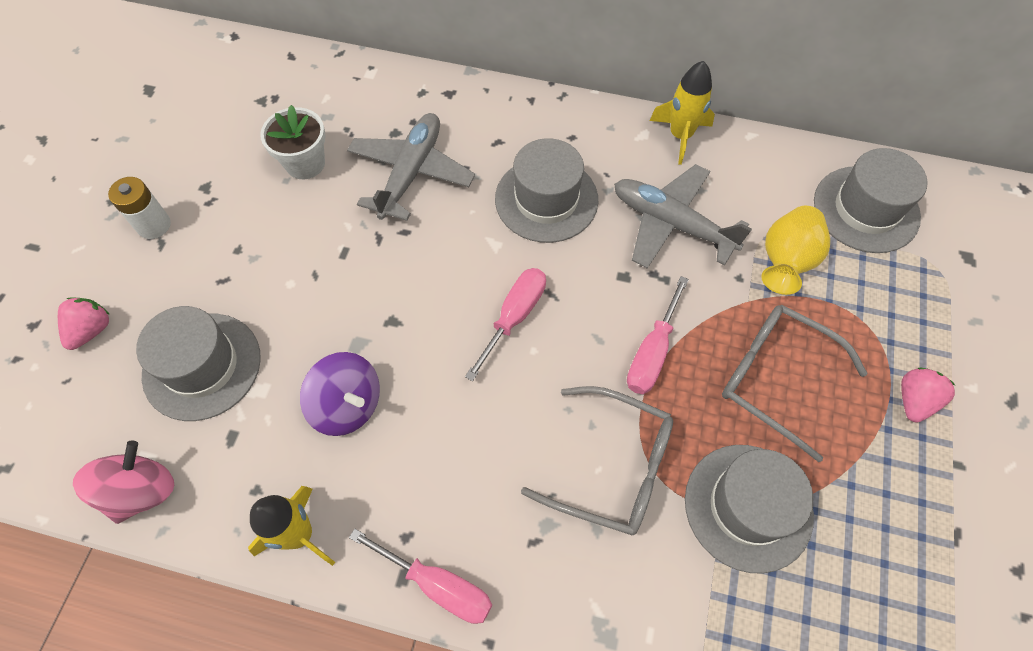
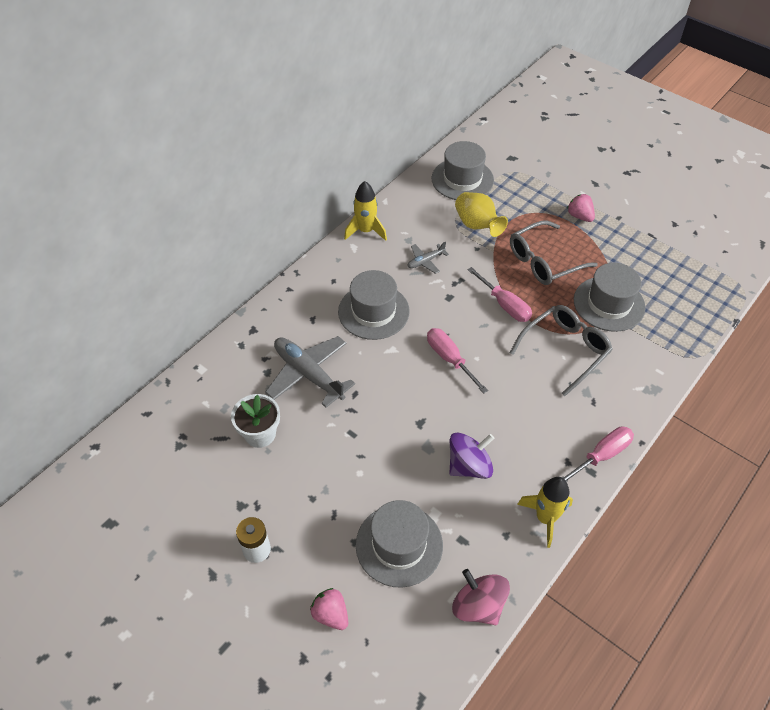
camera: 65 degrees left, 10 degrees down
(671, 224) = (425, 261): grey plane -> grey plane, size x0.50

